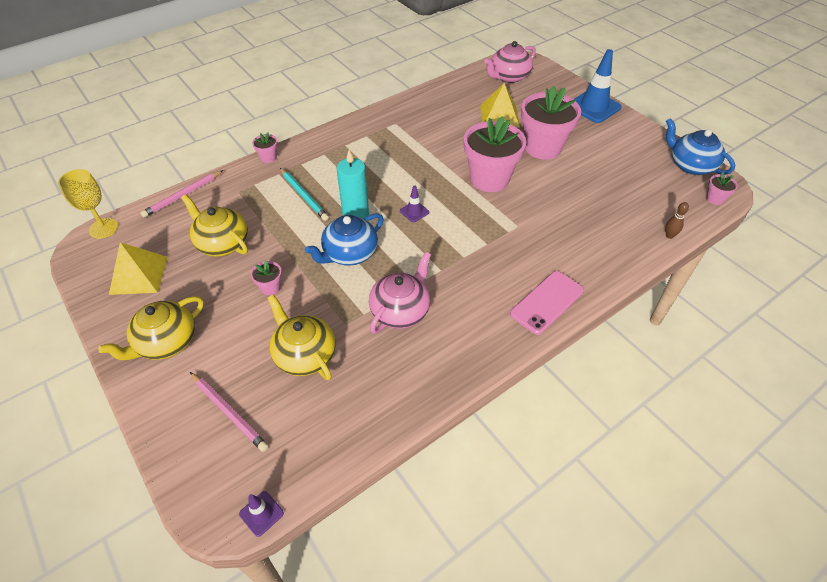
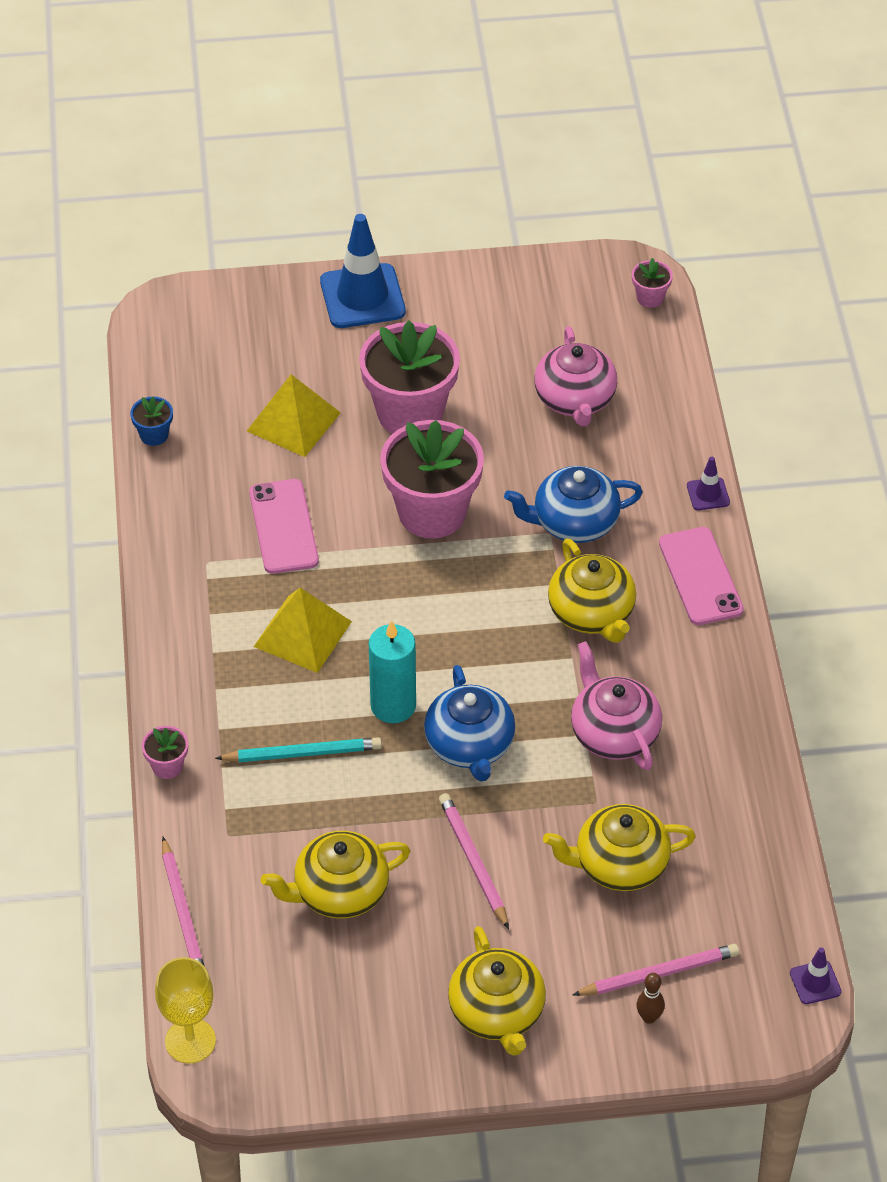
camera: 60 degrees left, 0 degrees up
(139, 275) = (337, 1016): yellow pyramid -> yellow pyramid (303, 634)
(270, 287) = (473, 862): pink flower pot -> pink pencil
(414, 211) = (437, 634): purple traffic cone -> purple traffic cone (708, 494)
(435, 137) = (283, 527): none -> pink phone
(452, 83) = (154, 435): none -> blue flower pot
(478, 265) = (592, 613): none -> yellow teapot
(508, 77) = (197, 352): pink teapot -> pink teapot (575, 400)
(669, 235) = (679, 388): brown bowling pin -> brown bowling pin (649, 1017)
(690, 165) = (571, 277): blue teapot -> blue teapot (574, 522)

